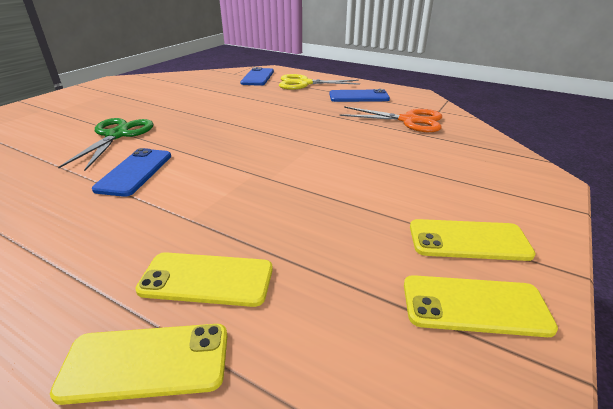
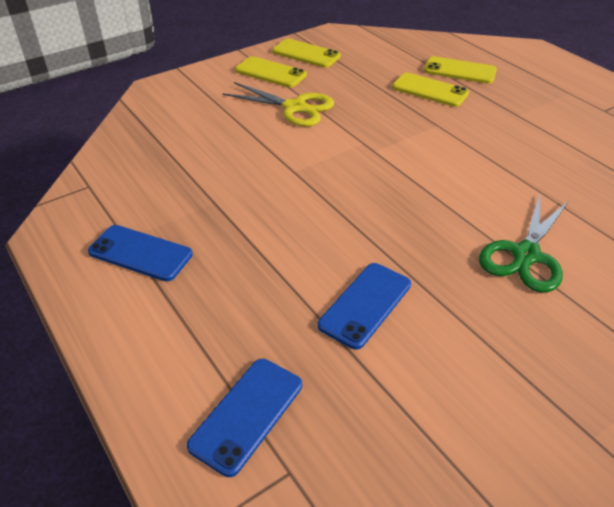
camera: 155 degrees left, 10 degrees up
(135, 172) = (487, 182): blue phone -> blue phone (365, 304)
(304, 83) = (177, 339): yellow scissors -> yellow scissors (294, 107)
(409, 120) = (152, 178): orange scissors -> none

